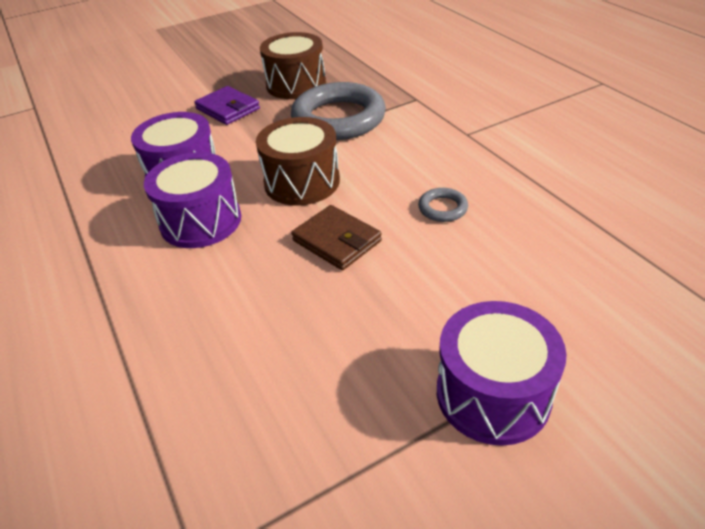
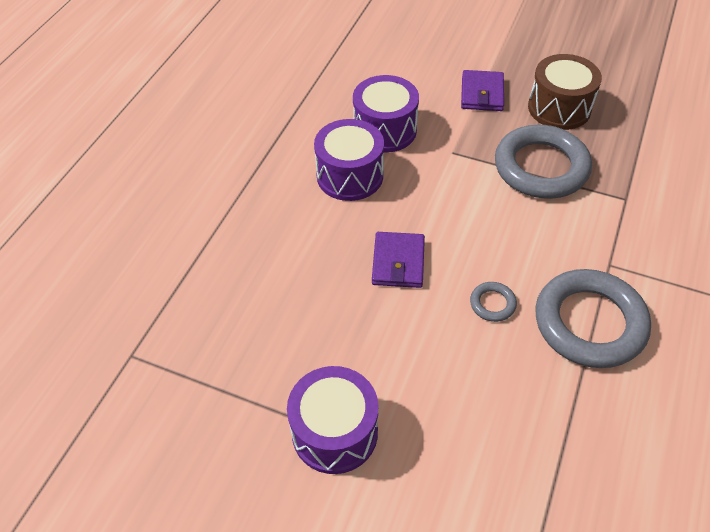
camera: 50 degrees right, 10 degrees up
(302, 182) = (440, 200): brown drum -> none
(337, 241) = (398, 262): brown wallet -> purple wallet
(511, 169) = (589, 323): none -> grey ring

